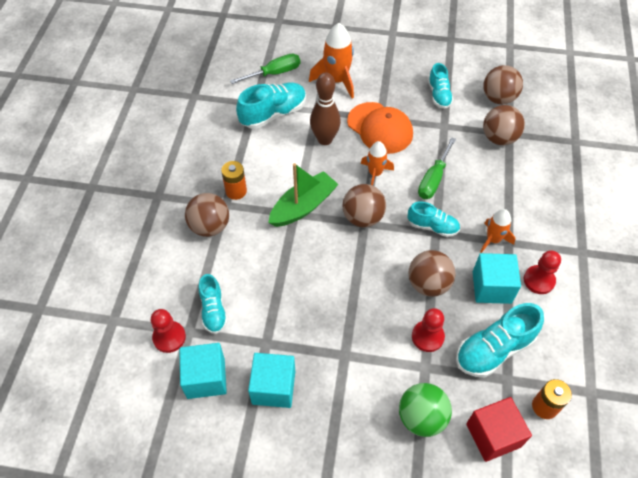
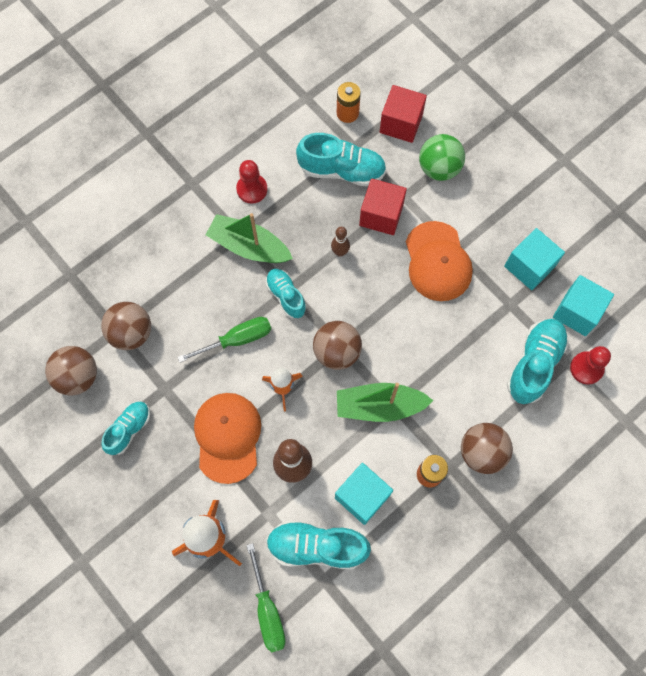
camera: 140 degrees left, 15 degrees up
(213, 310) = (534, 364): turquoise shoe -> turquoise shoe, size x1.59
(274, 73) = (267, 610): green screwdriver -> green screwdriver turned 120 degrees counterclockwise
(350, 333) = (437, 261): none -> orange cap
(427, 337) = (381, 215): red pawn -> red cube
(428, 284) = (340, 252): brown ball -> brown bowling pin
(491, 287) = (293, 212): turquoise cube -> turquoise cube (362, 496)
(493, 239) = (249, 246): orange rocket -> green boat

